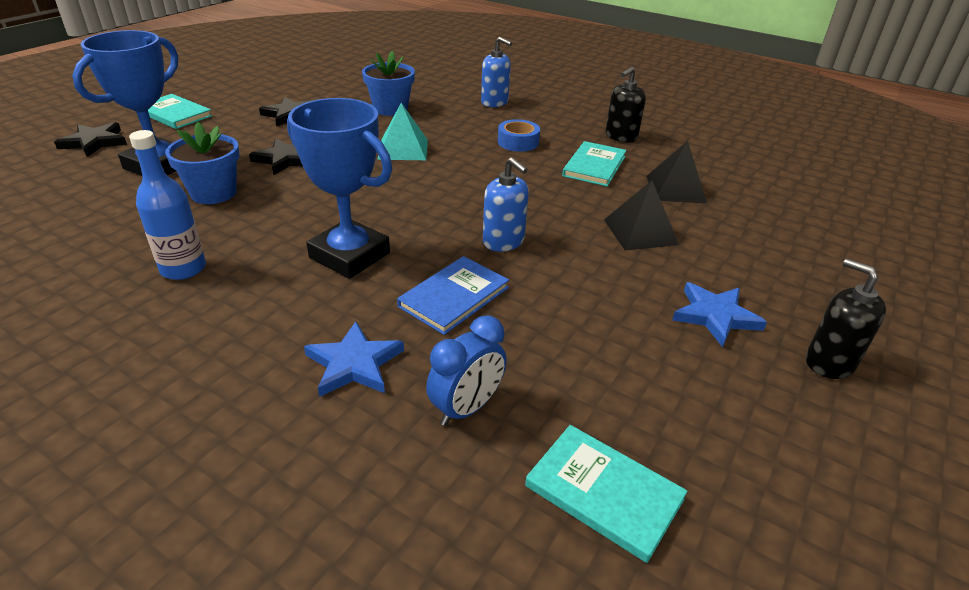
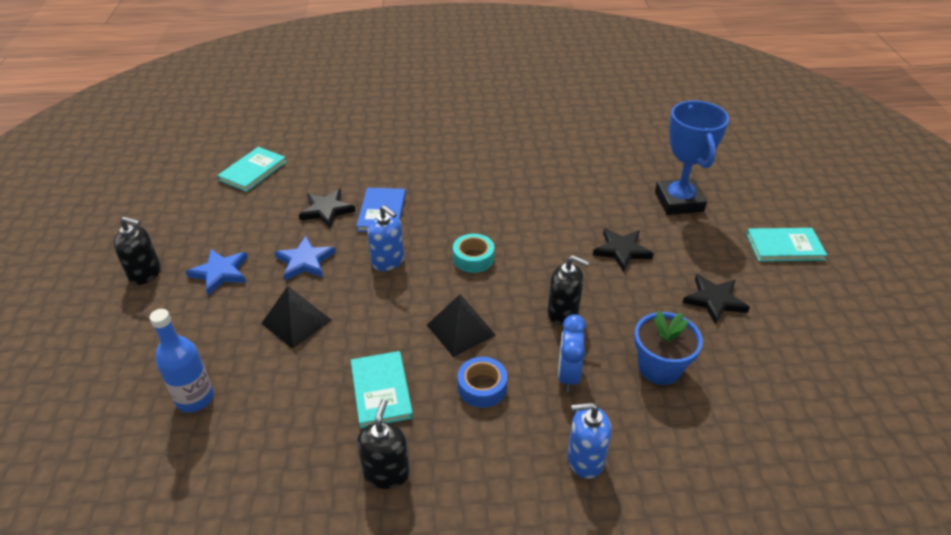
camera: 145 degrees right, 5 degrees up
(94, 142) = (756, 195): black star -> black star (327, 210)
(183, 269) = (533, 161): blue bottle -> blue bottle (195, 398)
(213, 193) = (607, 202): blue flower pot -> none
(350, 255) = (466, 206): blue trophy -> none
(354, 364) = (394, 165): blue star -> blue star (305, 261)
(403, 149) = (563, 312): turquoise pyramid -> black soap dispenser
(417, 208) = (473, 258): none -> turquoise tape
(466, 408) = (329, 172): blue clock -> blue clock (568, 375)
(503, 241) = (388, 261): blue soap dispenser -> blue soap dispenser turned 150 degrees counterclockwise
(604, 493) = (253, 171): turquoise book -> turquoise book turned 60 degrees counterclockwise
(675, 189) = (286, 399): black pyramid -> black pyramid (460, 330)

